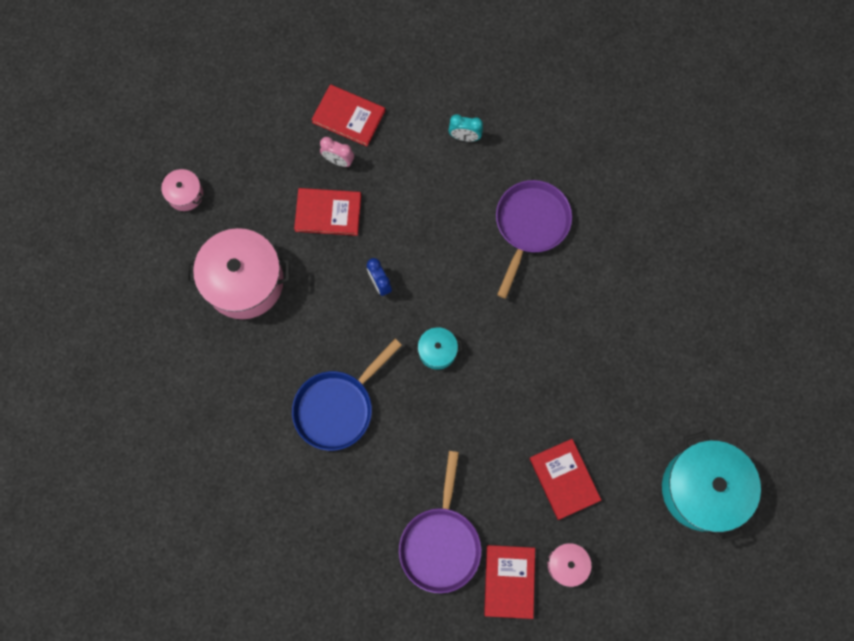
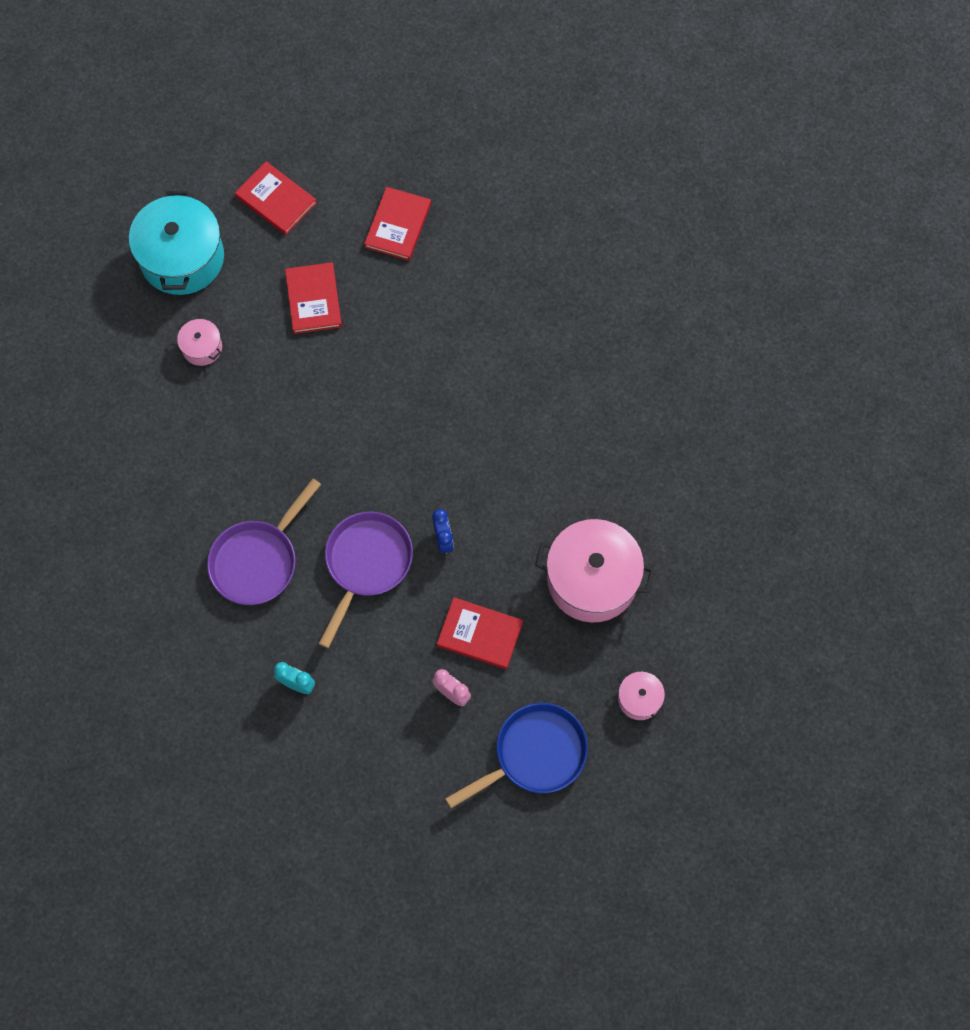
camera: 165 degrees left, 5 degrees down
(338, 407) = (522, 423): blue pan -> blue pan (534, 754)
(348, 117) = (425, 746): red book -> red book (276, 200)
(437, 351) = (402, 453): turquoise pot -> none
(440, 542) = (453, 274): purple pan -> purple pan (366, 564)
(567, 564) = (338, 226): pink pot -> pink pot (202, 347)

